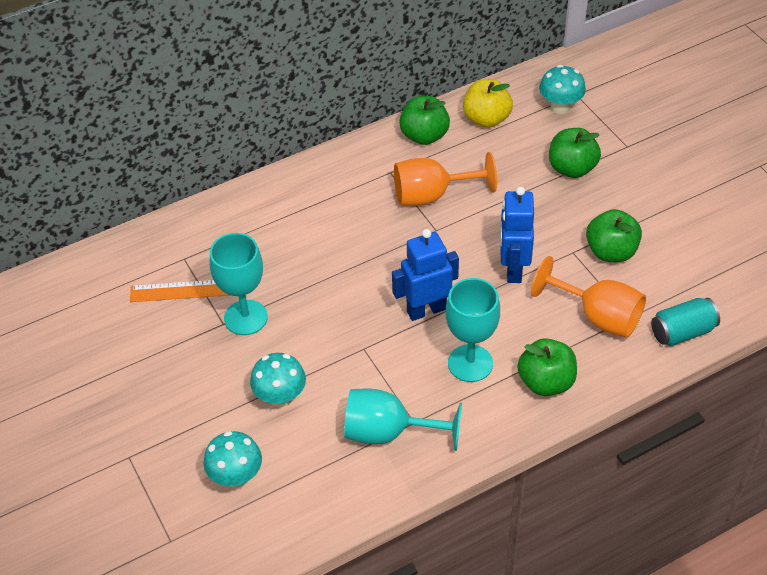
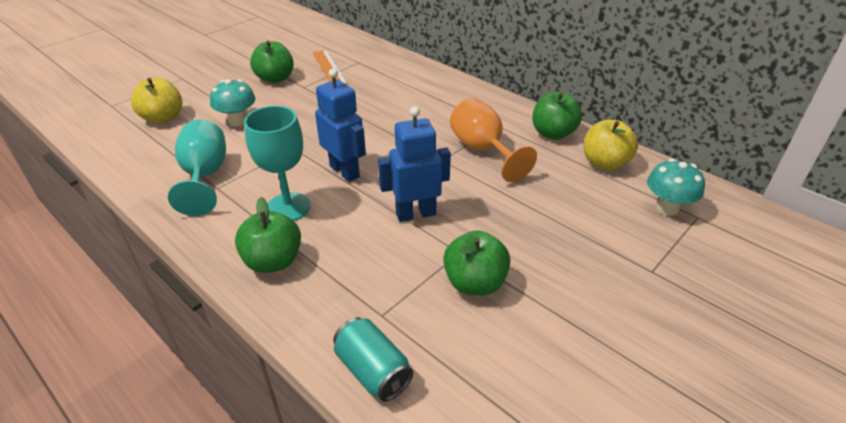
camera: 70 degrees right, 10 degrees down
(236, 476) = (163, 118): turquoise mushroom -> yellow apple
(245, 317) = (311, 93): turquoise goblet -> none
(572, 168) = (581, 231): green apple -> green apple (275, 78)
(597, 316) = (374, 286): orange goblet -> none

